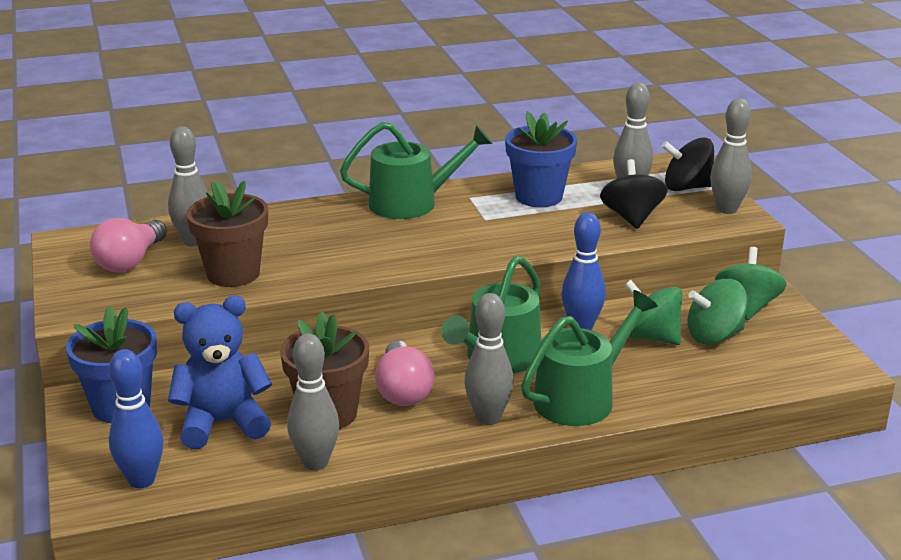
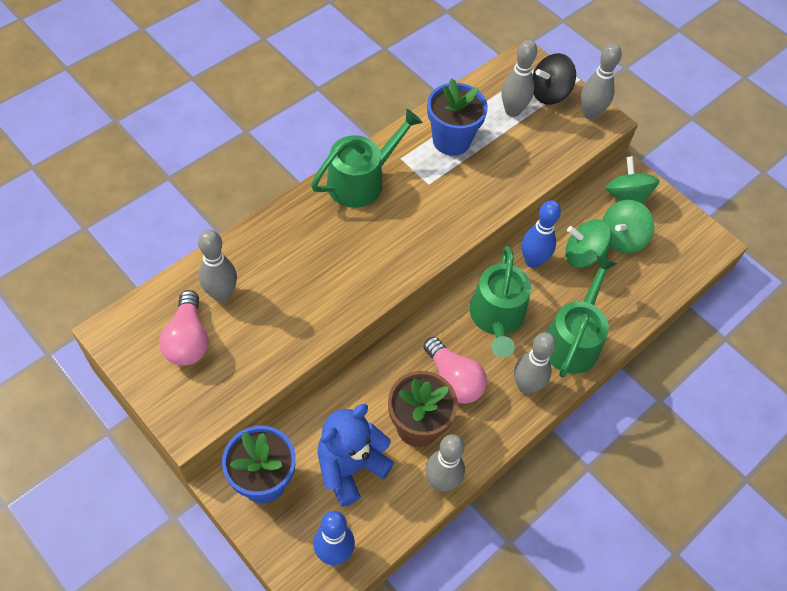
camera: 30 degrees left, 30 degrees up
(233, 274) = (283, 325): brown flower pot -> none
(631, 217) = (531, 146): black spinning top -> none

